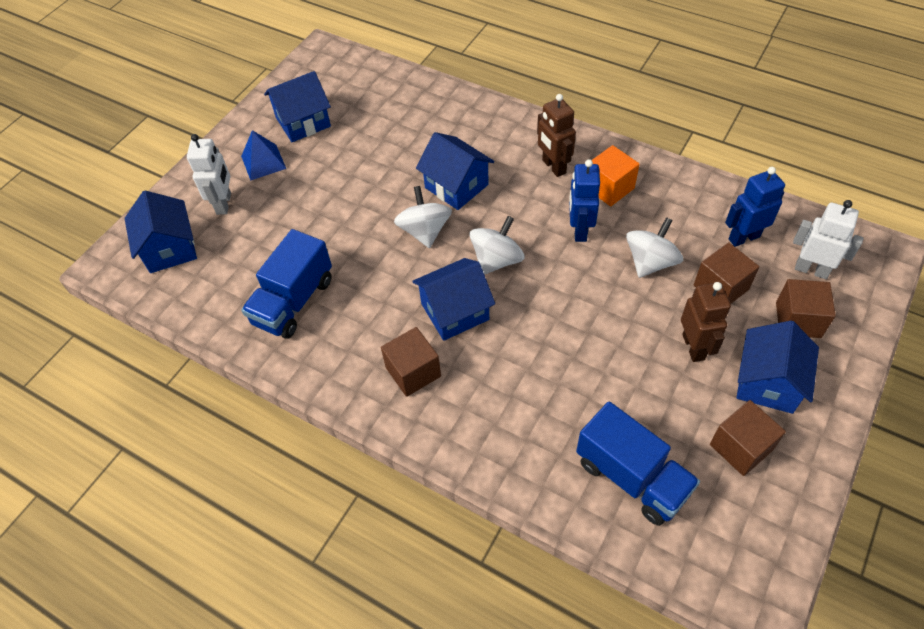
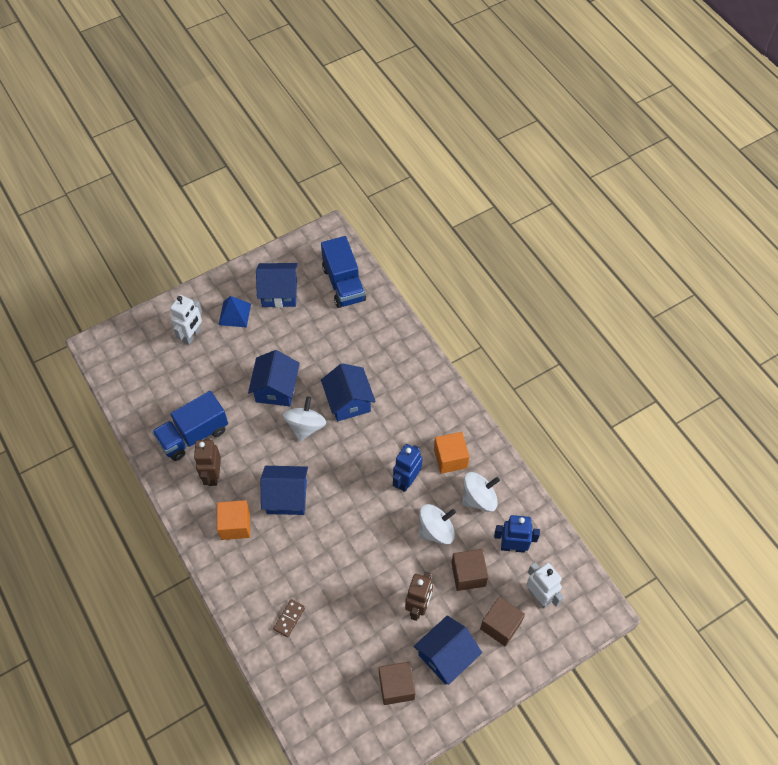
camera: 25 degrees right, 5 degrees up
(170, 249) = (140, 353): blue house -> blue house (276, 389)
(413, 372) = (235, 525): brown cube -> orange cube
(497, 260) = (337, 474): white spinning top -> white spinning top (479, 498)
(553, 167) = (424, 420): brown robot -> brown robot (213, 475)
(555, 441) = (289, 618): none -> brown domino
(632, 477) = (318, 667): blue truck -> blue truck (343, 284)

